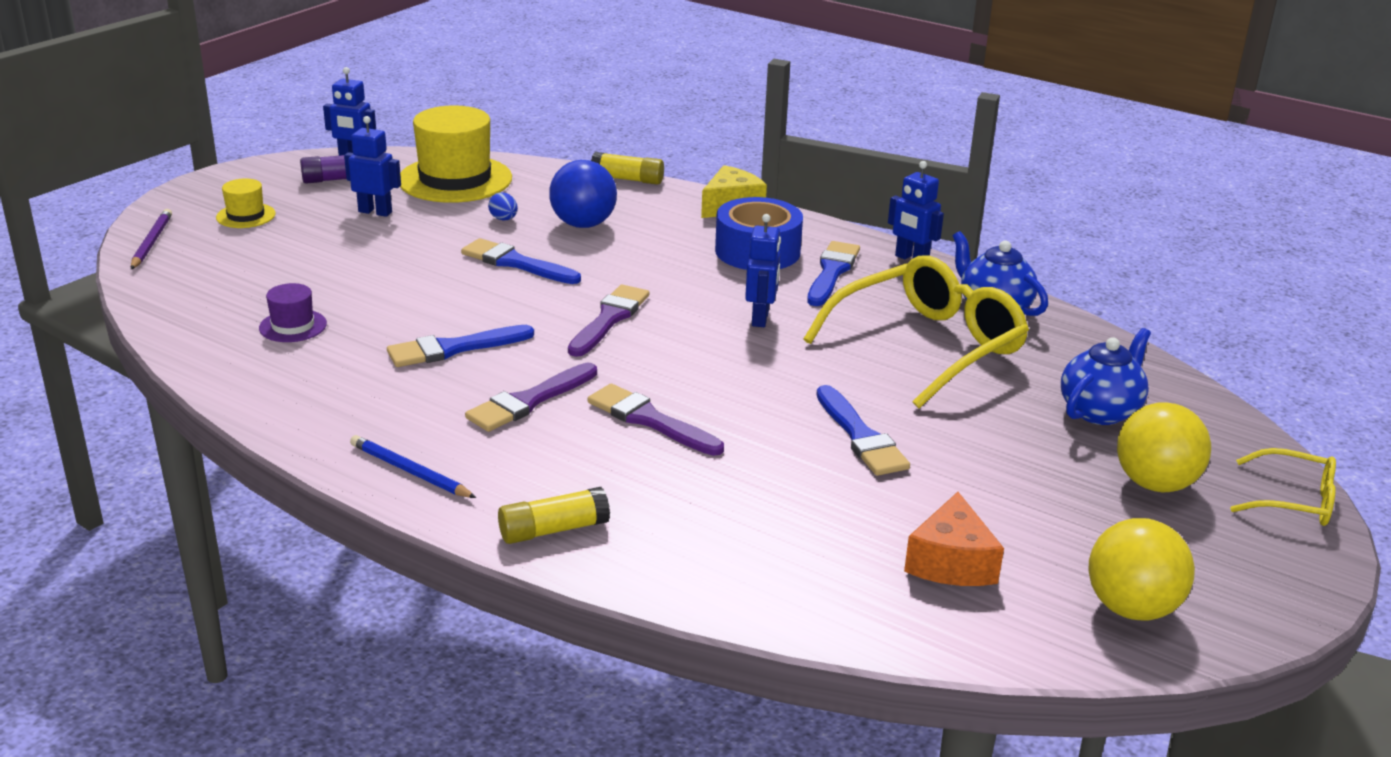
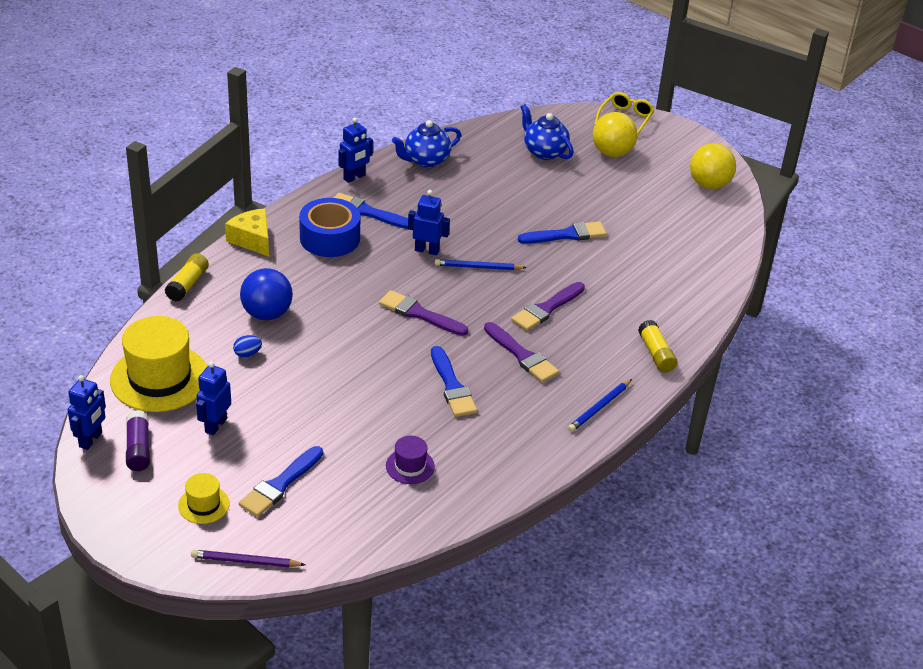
camera: 85 degrees left, 10 degrees up
(516, 263) = (327, 351): blue brush -> blue brush (280, 485)
(736, 359) = (478, 267): none -> blue pencil
(928, 346) = (469, 193): yellow glasses -> none
(951, 562) = (678, 227): orange cheese -> none

